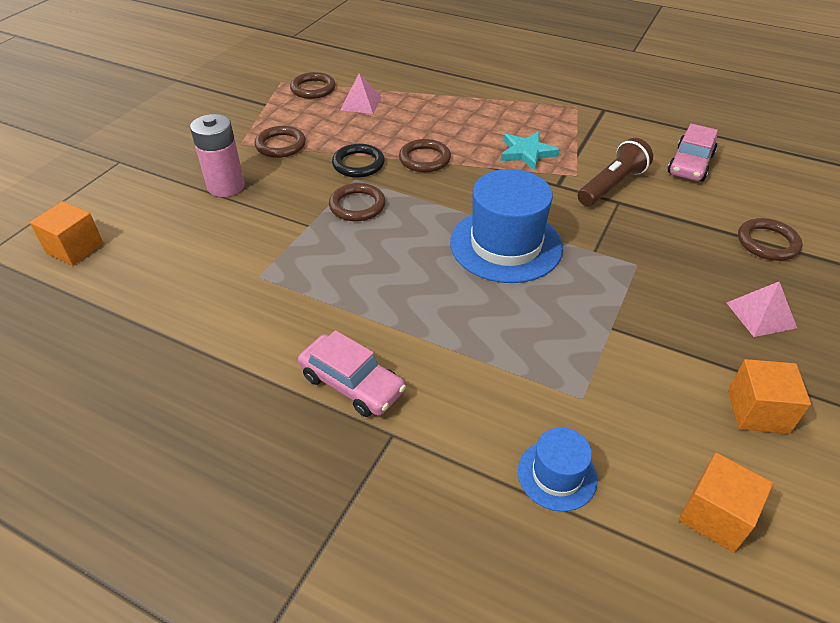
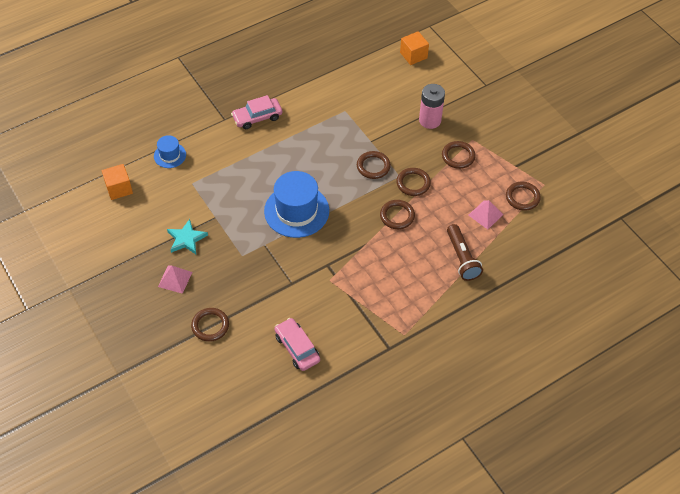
camera: 120 degrees right, 10 degrees up
(358, 164) = (413, 183): black ring -> brown ring
(527, 153) = (368, 270): turquoise star -> turquoise star (186, 239)
(611, 185) = (307, 290): brown flashlight -> brown flashlight (462, 258)
(757, 411) = (138, 235): orange cube -> none

